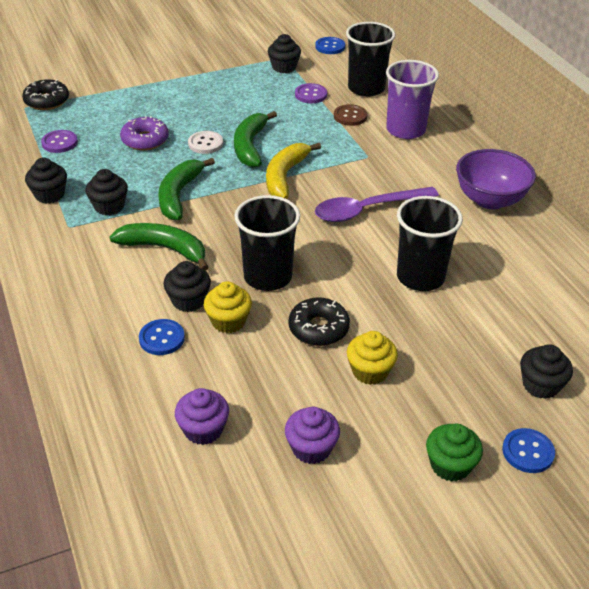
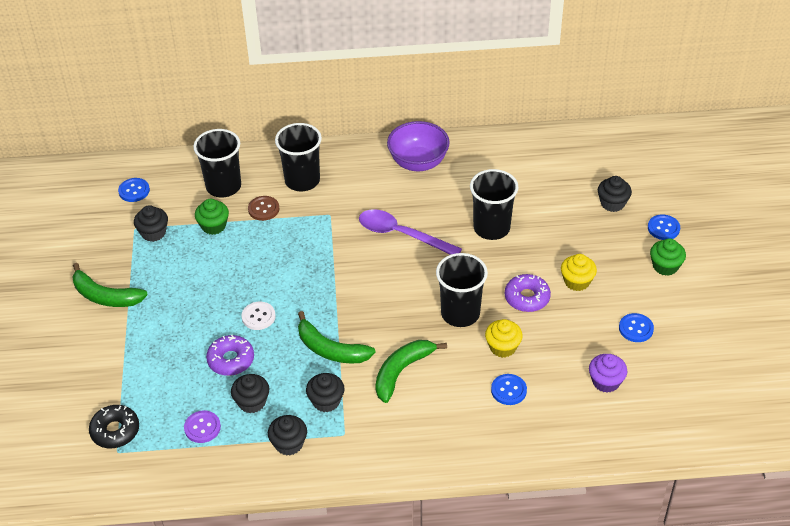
camera: 70 degrees left, 5 degrees up
(188, 300) = (471, 367): black cupcake -> black cupcake (252, 402)
(250, 146) = (278, 286): green banana -> green banana (105, 296)
(285, 176) = (334, 273): yellow banana -> none
(310, 95) = (213, 226): purple button -> green cupcake
(311, 448) = (636, 328): purple cupcake -> blue button
(318, 328) = (527, 298): black donut -> purple donut
(367, 210) = (401, 235): purple spoon -> purple spoon turned 120 degrees clockwise
(405, 130) = (302, 180): purple cup -> black cup

